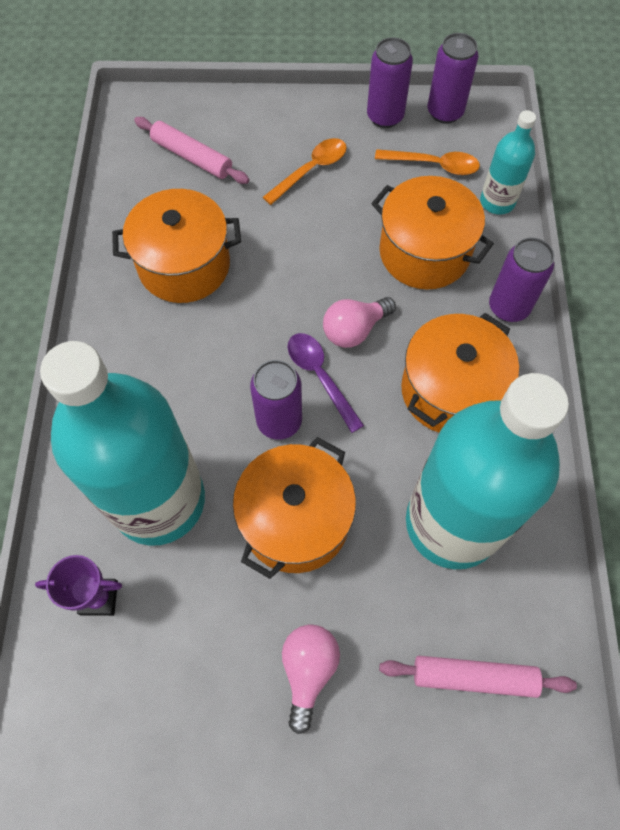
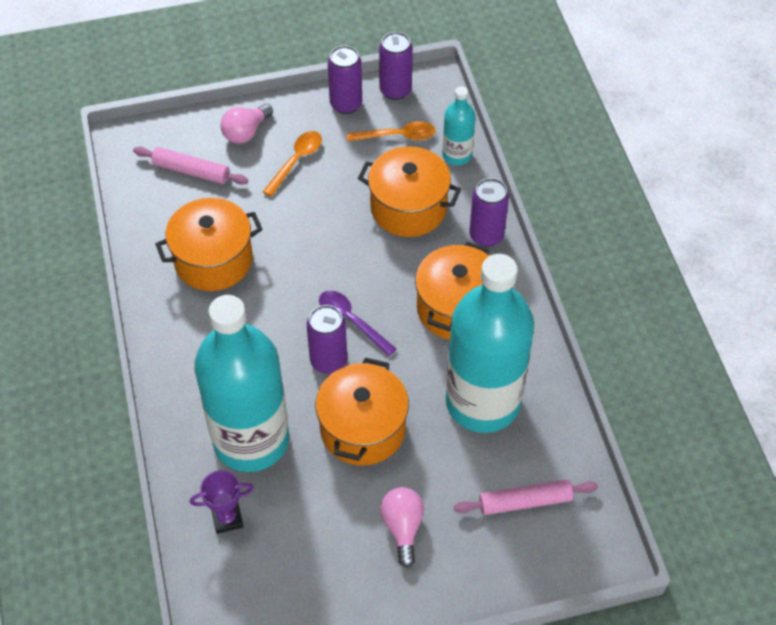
camera: 15 degrees left, 10 degrees down
(354, 330) = (368, 280): pink light bulb -> pink light bulb (246, 132)

